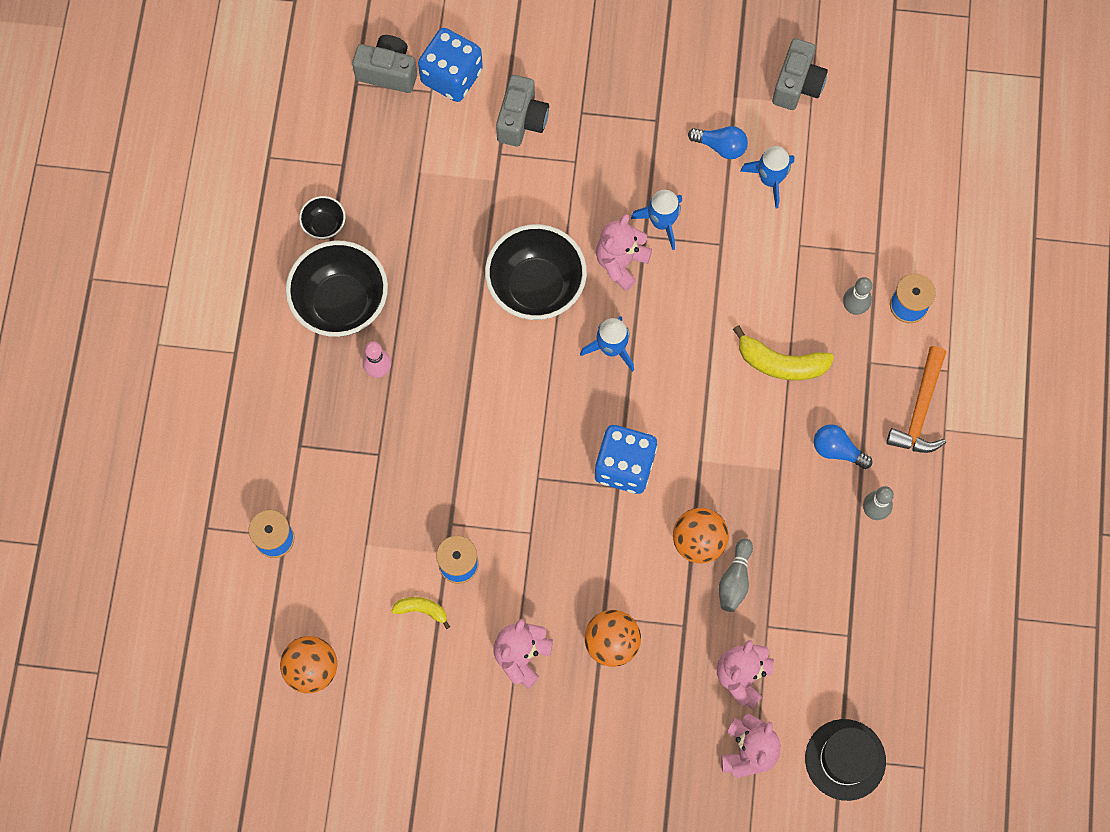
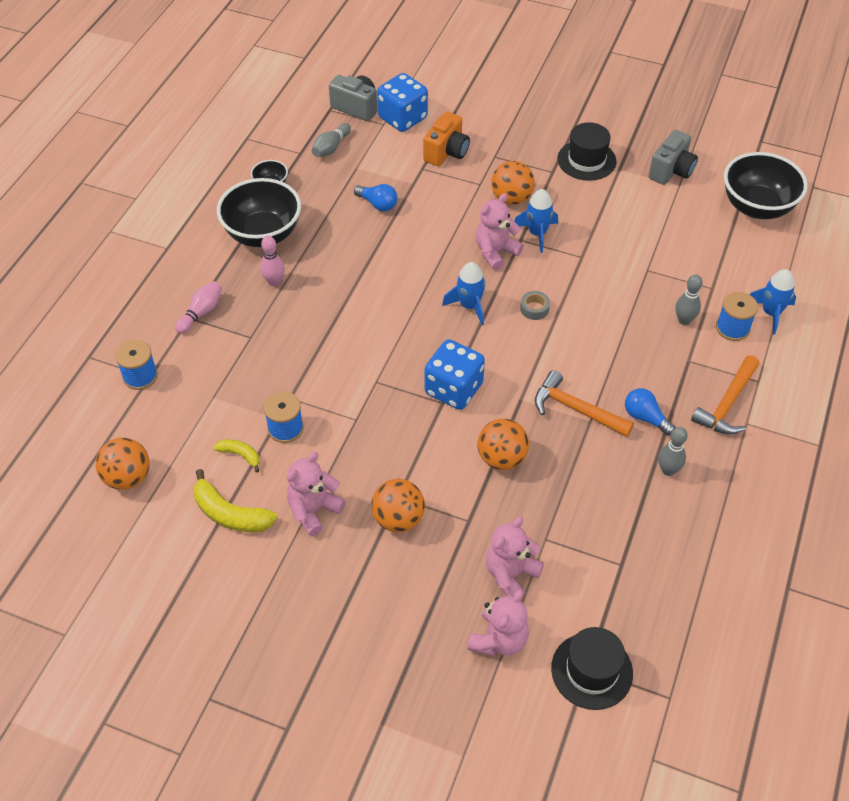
camera: 15 degrees right, 20 degrees down
(310, 435) = (201, 313): none -> pink bowling pin
(521, 120) = (446, 152): grey camera -> orange camera
(536, 287) = (421, 254): black bowl -> black bowl (757, 207)
(618, 175) = (511, 198): none -> orange ball
(685, 333) = (534, 309): none -> grey tape
(693, 92) = (586, 160): none -> black hat
(721, 146) = (599, 196): blue light bulb -> blue light bulb (378, 204)
(735, 580) = (526, 495): grey bowling pin -> grey bowling pin (331, 147)
(762, 458) = (576, 409): none -> orange hammer
(770, 179) = (634, 224): blue rocket -> blue rocket (771, 313)
(781, 363) = (611, 345): yellow banana -> yellow banana (230, 514)

